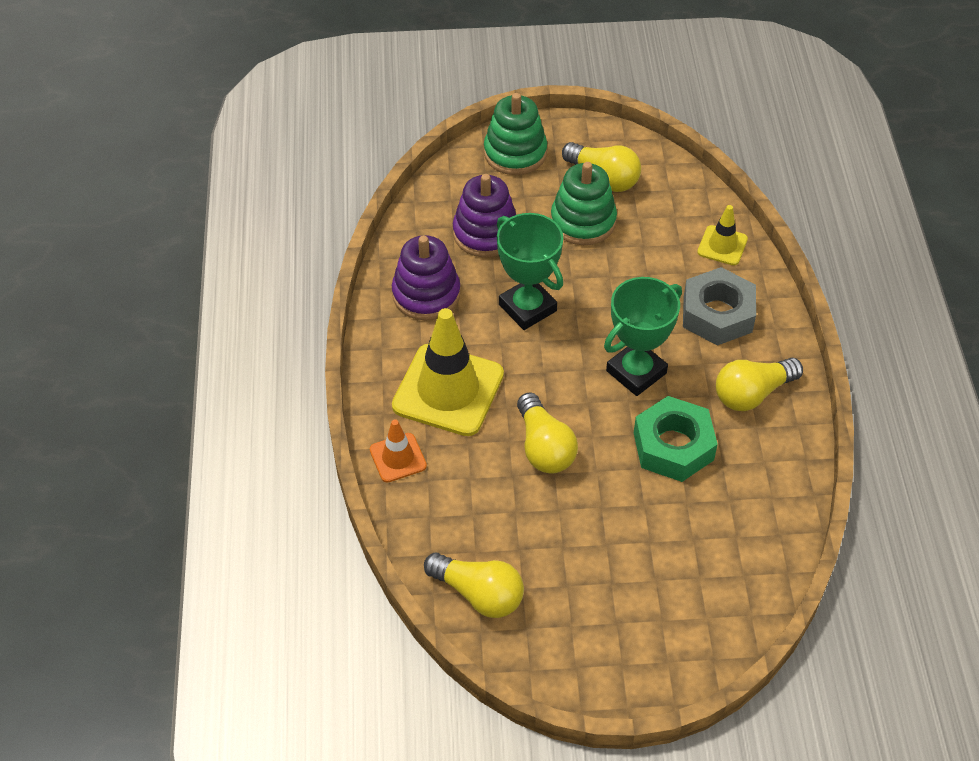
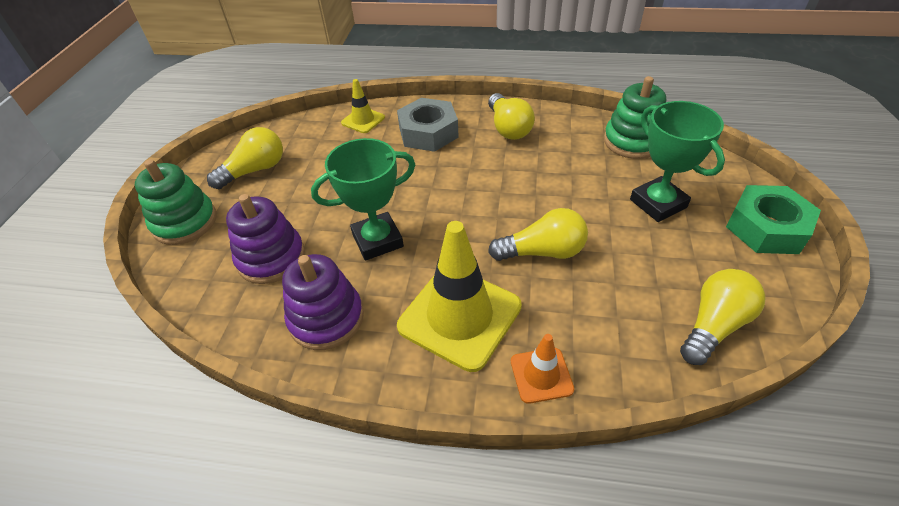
camera: 75 degrees left, 5 degrees down
(583, 221) = (295, 190): green stacking toy -> green stacking toy (632, 141)
(636, 372) = (472, 183): green trophy -> green trophy (658, 203)
(673, 446) = (551, 174): green nut -> green nut (766, 228)

